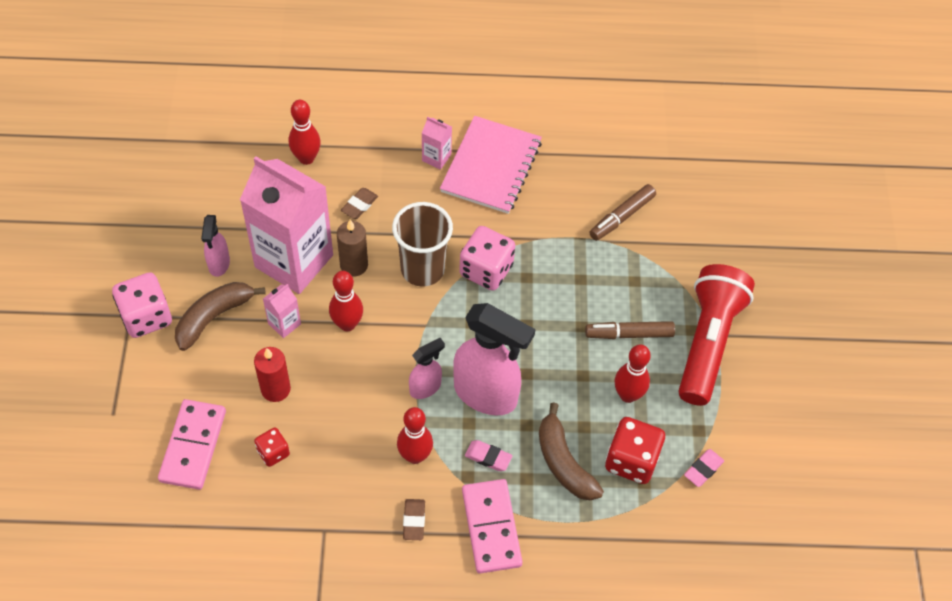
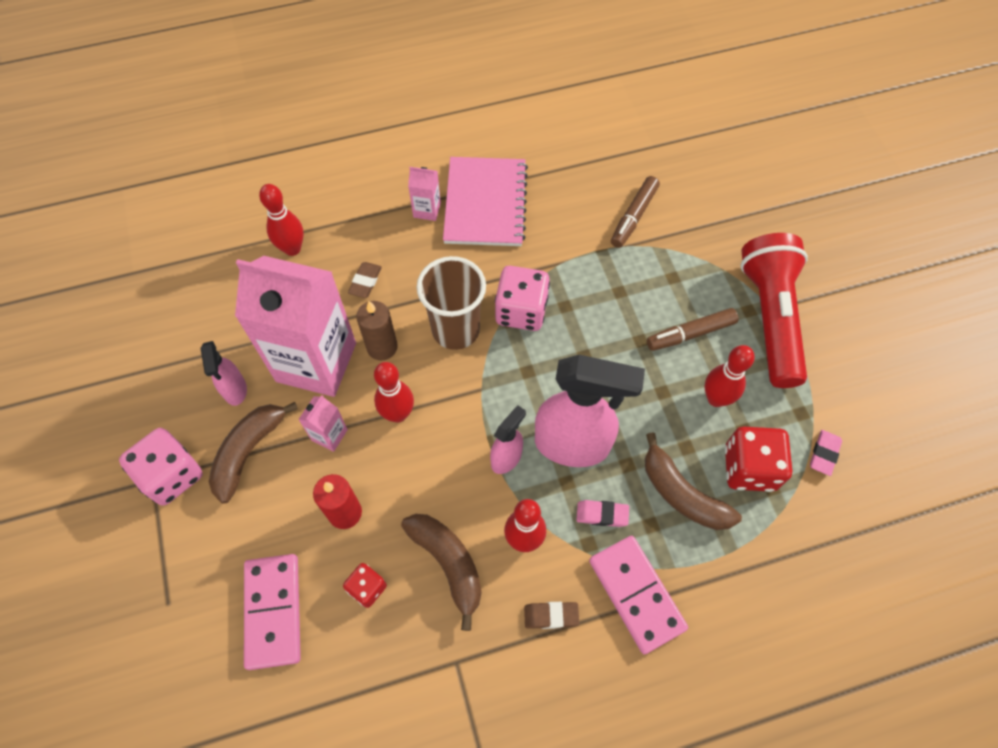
camera: 15 degrees left, 5 degrees up
(345, 455) = (448, 564): none -> brown banana
(414, 521) = (551, 616): brown eraser -> brown eraser turned 75 degrees counterclockwise

